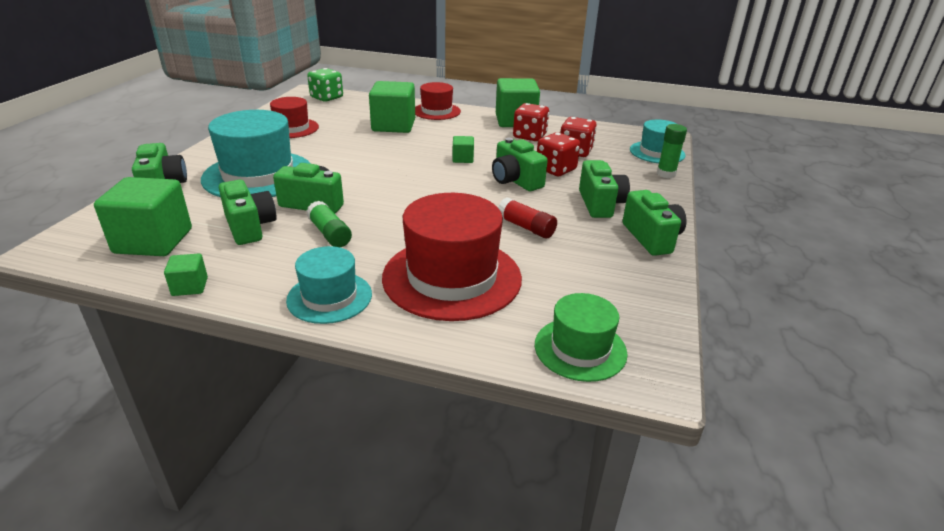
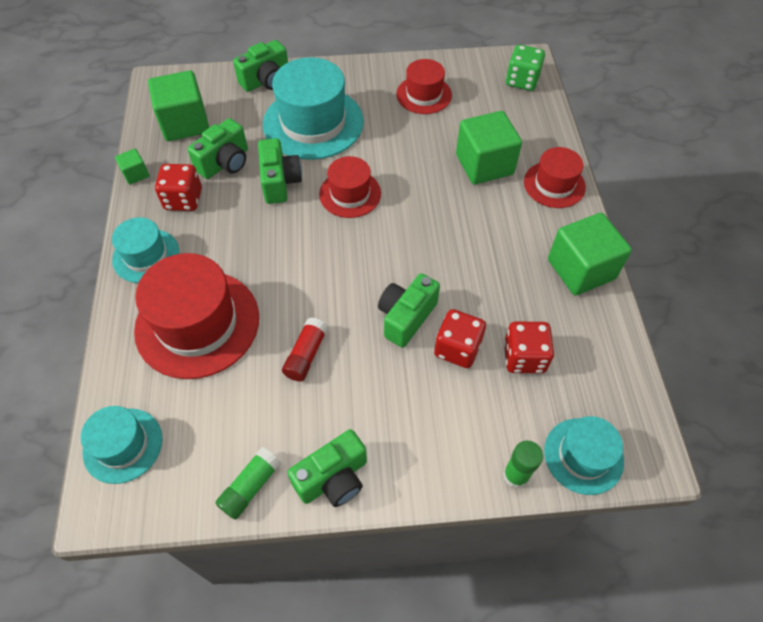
camera: 70 degrees right, 25 degrees up
(329, 234) = (234, 215): green glue stick -> green glue stick (250, 487)
(366, 176) = (350, 194): none -> red hat
(463, 159) = (434, 254): green cube -> none
(529, 136) = (540, 297): red dice -> red dice (183, 199)
(580, 349) = (123, 445): green hat -> turquoise hat
(600, 204) = (390, 412): green camera -> none

